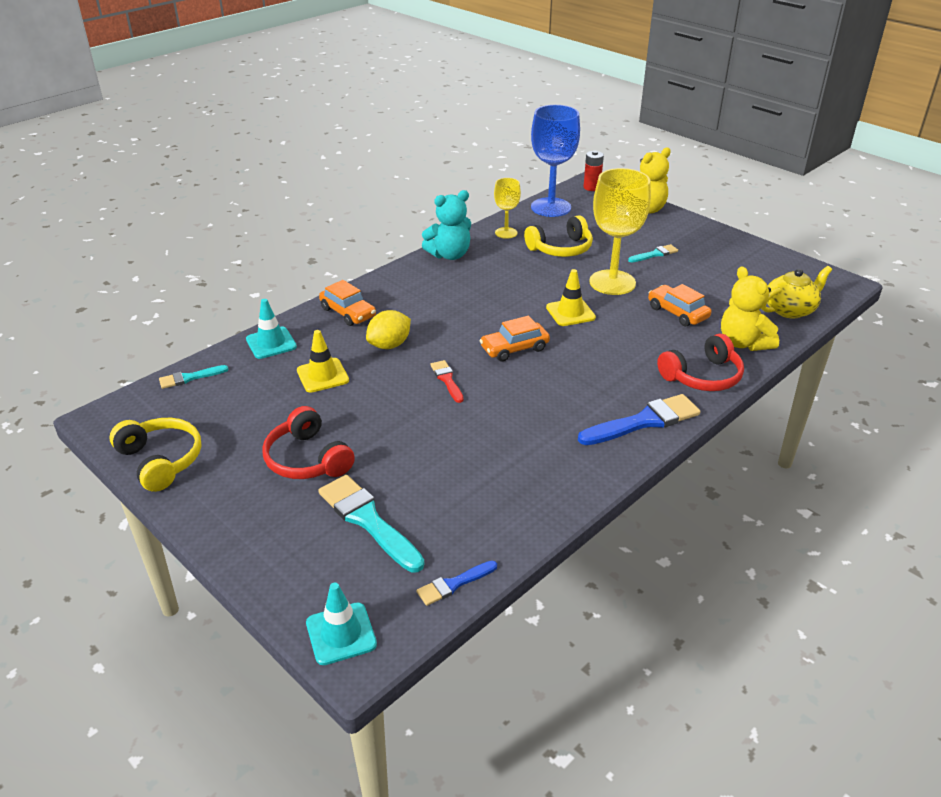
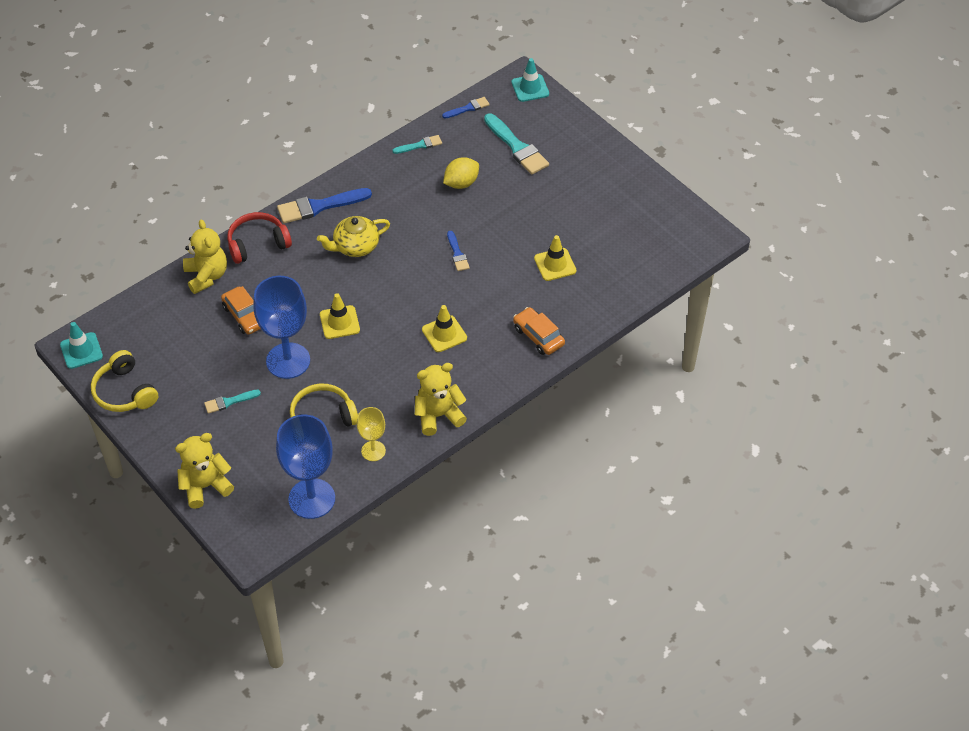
camera: 175 degrees left, 15 degrees up
(161, 460) = (658, 197): yellow headphones -> yellow headphones (124, 392)
(190, 378) = (660, 269): turquoise brush -> turquoise brush (420, 145)
(271, 343) = (601, 303): turquoise traffic cone -> turquoise traffic cone (81, 351)
(307, 459) = (559, 192): red headphones -> none
(389, 345) = (501, 294): yellow lemon -> yellow lemon (461, 183)
(447, 380) = (457, 254): red brush -> blue brush
(449, 255) = (438, 415): turquoise teddy bear -> yellow teddy bear
(452, 309) = (444, 334): none -> yellow traffic cone
(514, 348) = (398, 283): orange car -> none
(591, 187) = (250, 540): red battery -> none
(612, 282) = (288, 361): yellow goblet -> blue goblet
(790, 310) = (143, 312): yellow teapot -> yellow teapot (355, 246)

